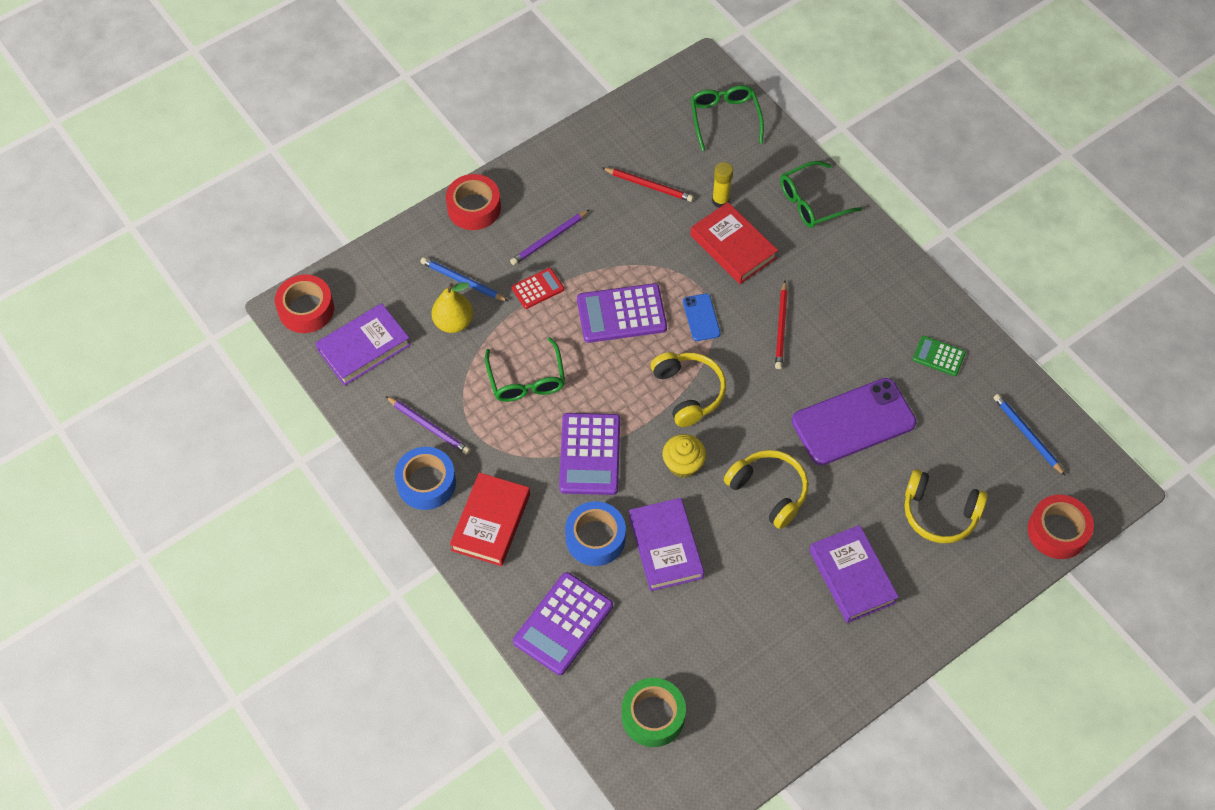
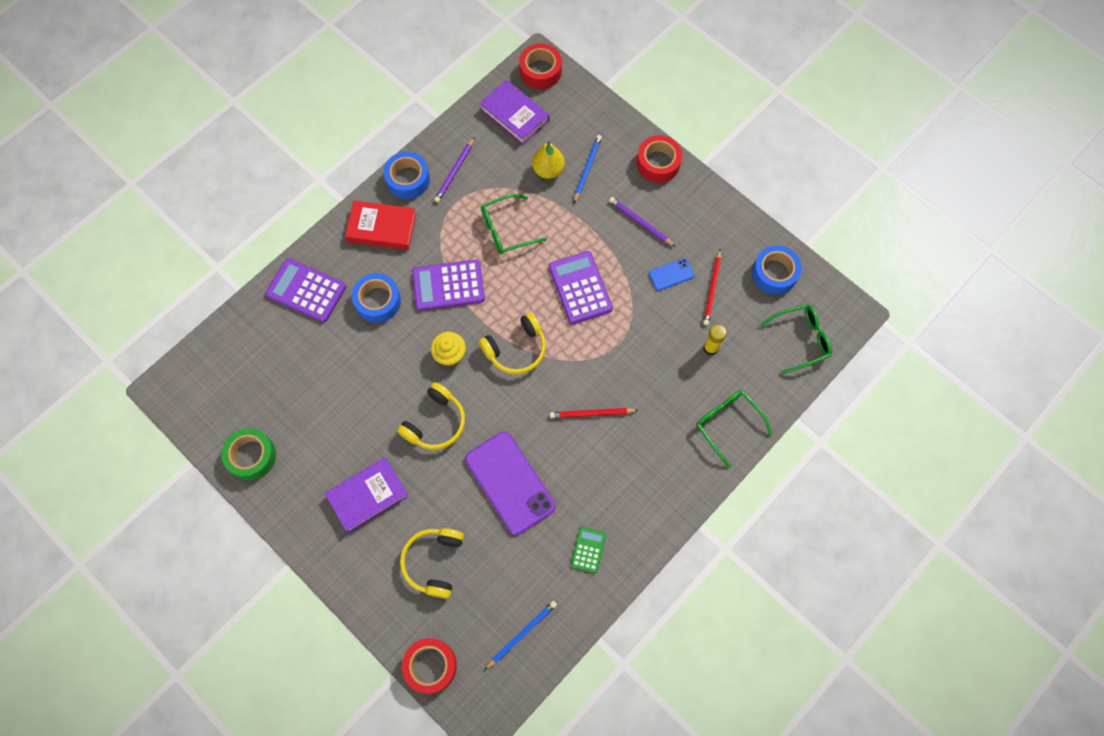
camera: 80 degrees right, 10 degrees up
(538, 289) = (591, 223): red calculator -> none
(641, 125) = (774, 273): none -> blue tape
(653, 716) = (240, 363): green tape -> green tape (251, 456)
(665, 547) = (376, 352): purple book -> none
(701, 317) = (589, 349): blue phone -> blue phone (671, 274)
(733, 247) = (665, 364): red book -> none

